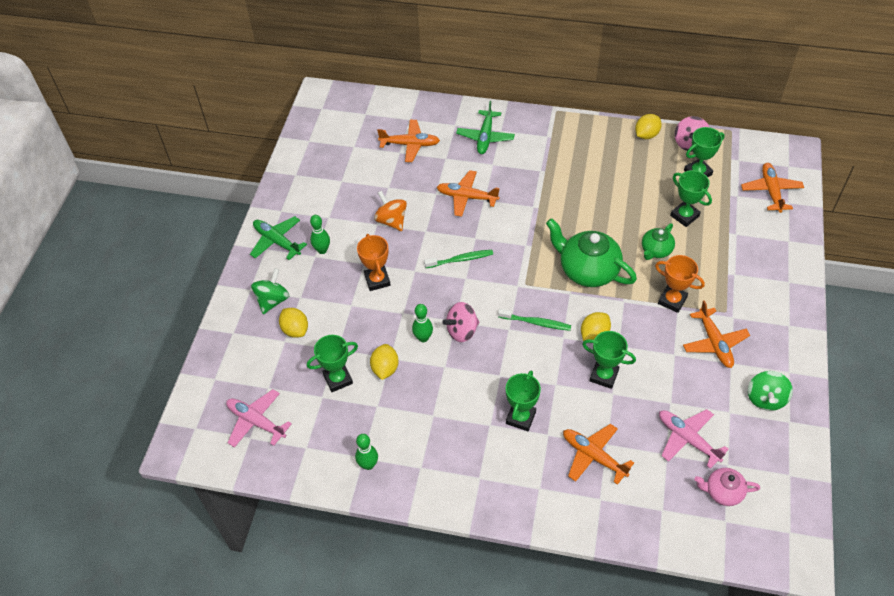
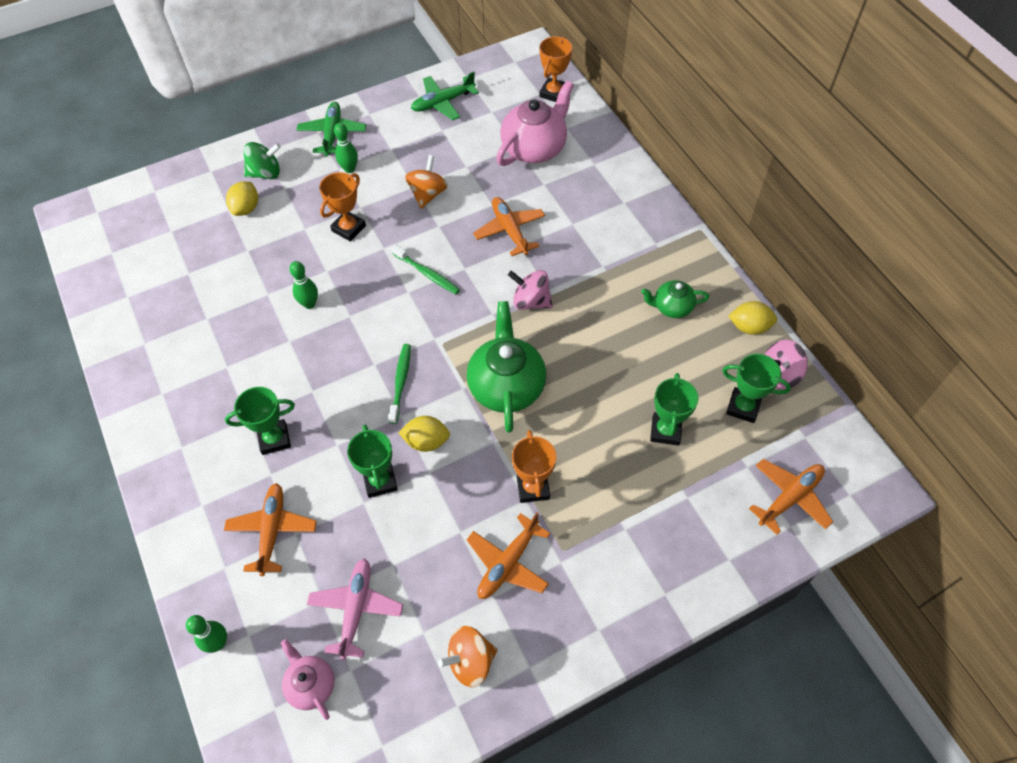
camera: 50 degrees right, 5 degrees up
(256, 421) = (130, 246): pink plane -> none
(338, 379) = (215, 271): green trophy -> none
(368, 465) = (139, 352): green bowling pin -> green bowling pin (218, 643)
(372, 107) = (553, 93): none -> orange trophy
(385, 368) = (252, 298): yellow lemon -> none
(410, 144) = (534, 148): orange plane -> pink teapot
(462, 331) = (342, 328): pink spinning top -> pink spinning top (530, 301)
(485, 137) = (602, 196): green plane -> green plane (443, 102)
(536, 322) = (401, 382): green toothbrush -> green toothbrush turned 150 degrees counterclockwise
(656, 250) = (589, 432): green teapot -> green teapot (672, 307)
(765, 399) = (470, 661): green spinning top -> orange spinning top

